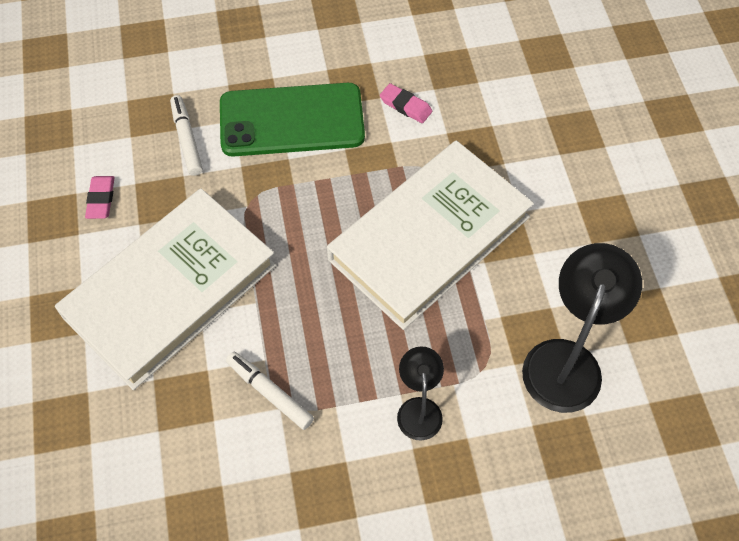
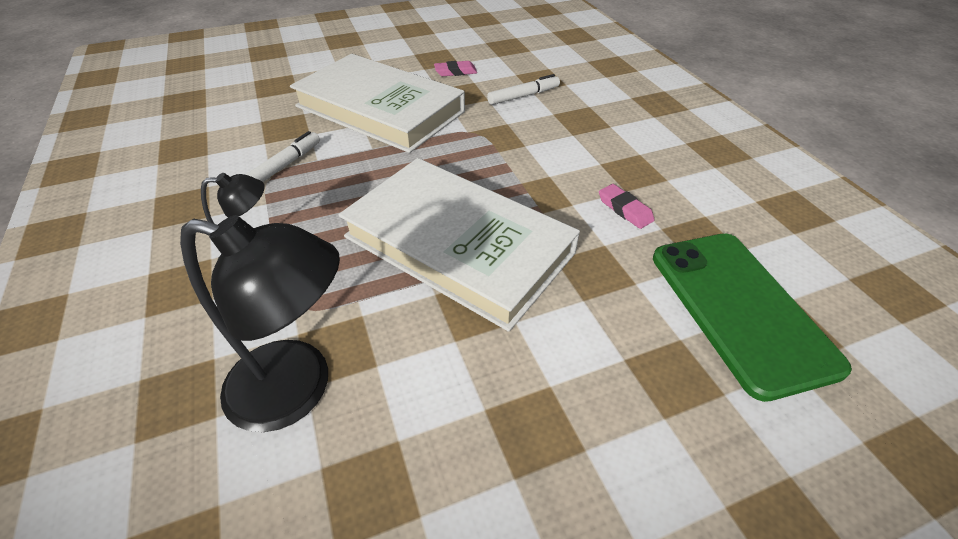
camera: 80 degrees right, 15 degrees down
(291, 120) = (568, 142): green phone -> green phone (739, 309)
(405, 106) = (624, 209): pink eraser -> pink eraser turned 60 degrees counterclockwise

